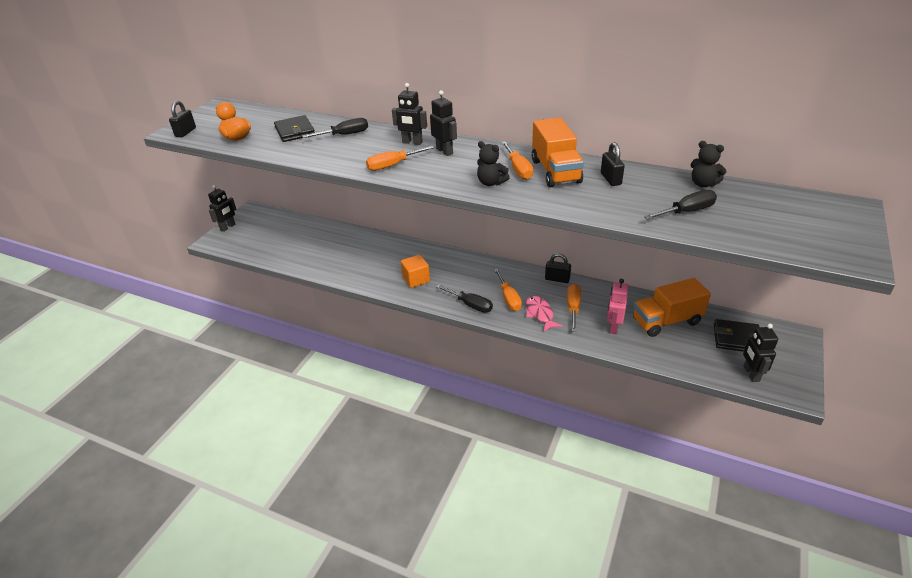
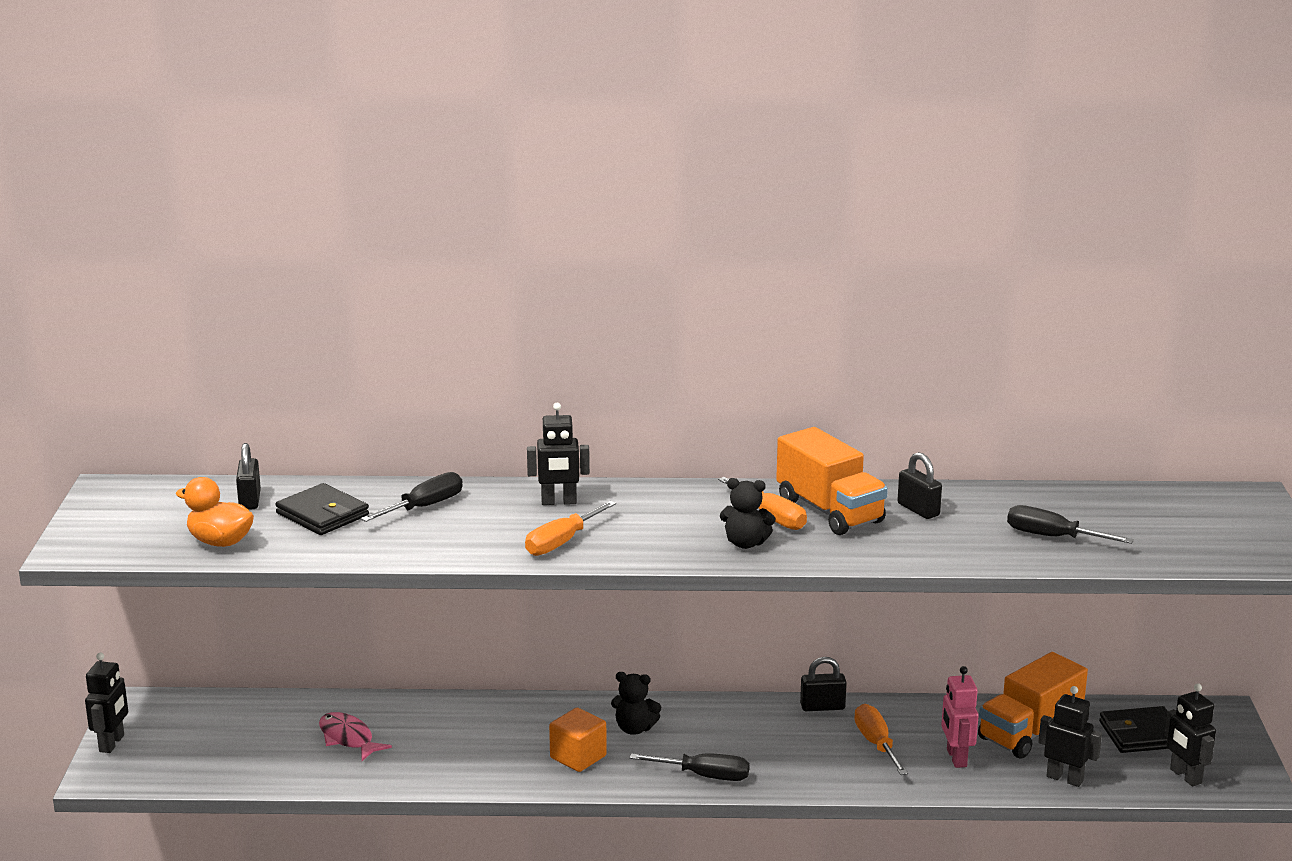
camera: 25 degrees left, 15 degrees down
(185, 132) = (100, 547): black padlock -> black padlock (250, 500)
(444, 151) = (627, 507): black robot -> black robot (1065, 778)
(508, 298) = (762, 752): orange screwdriver -> none
(540, 314) = (829, 764): pink fish -> pink fish (348, 738)
(687, 212) = (1052, 537): black screwdriver -> black screwdriver turned 105 degrees counterclockwise
(703, 184) = (1049, 496): black teddy bear -> black teddy bear (634, 729)

